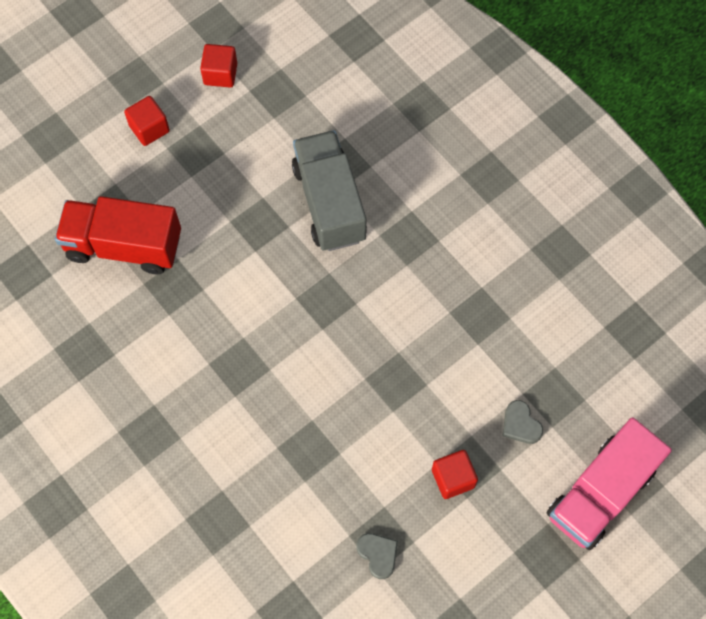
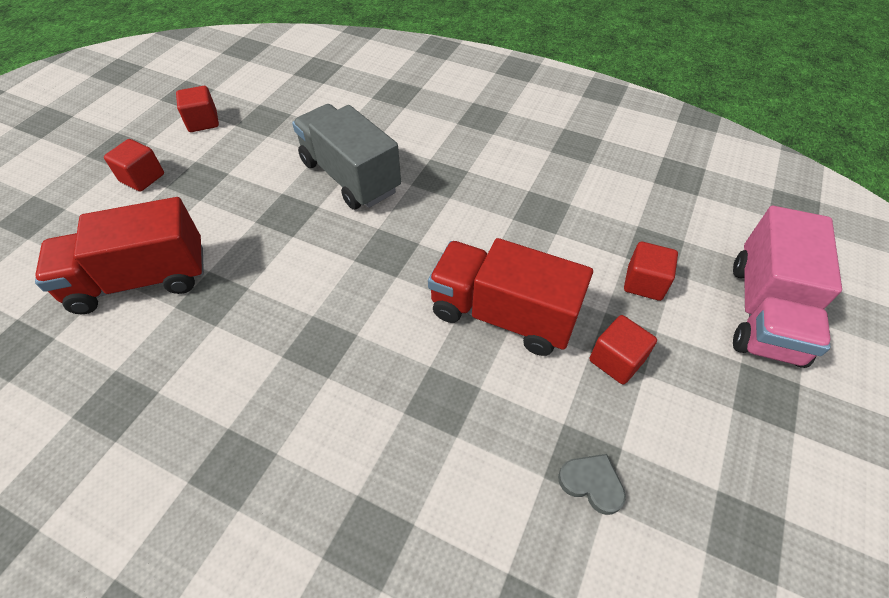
camera: 25 degrees left, 15 degrees down
(389, 401) = (502, 314): none -> red truck
(520, 424) = (644, 283): grey heart -> red cube

